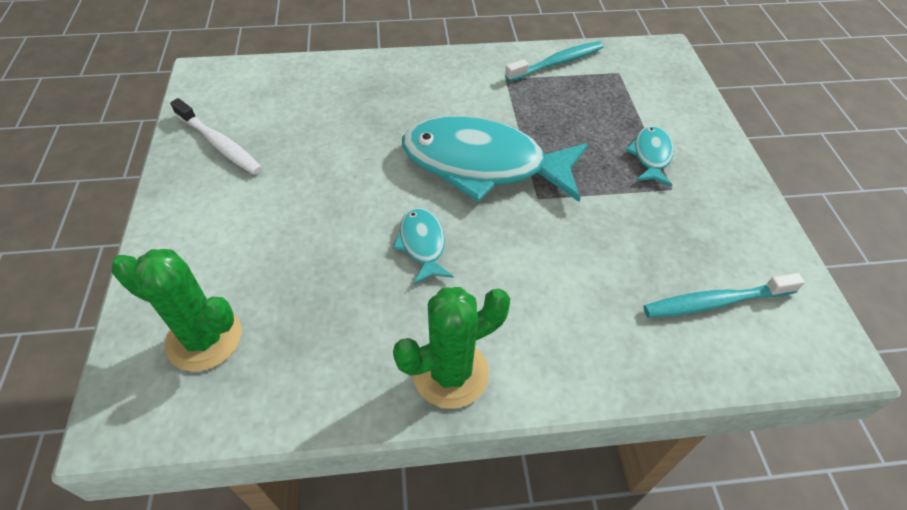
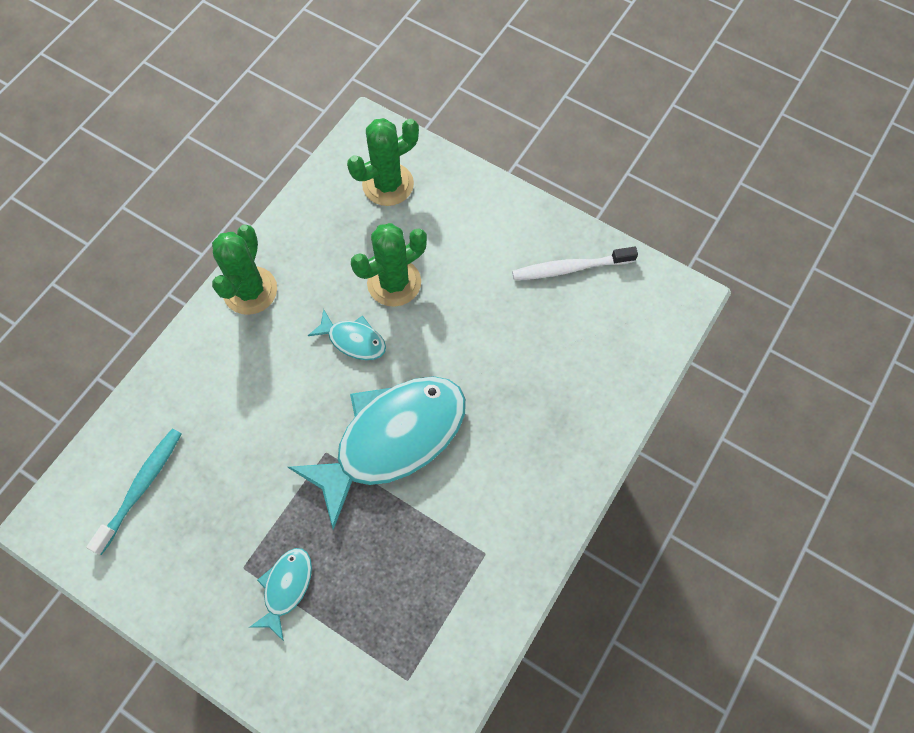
camera: 130 degrees right, 15 degrees up
(333, 253) = (394, 283): none -> green cactus
(556, 63) = (470, 627): turquoise toothbrush -> none
(651, 156) = (286, 588): turquoise fish -> turquoise fish turned 120 degrees counterclockwise

